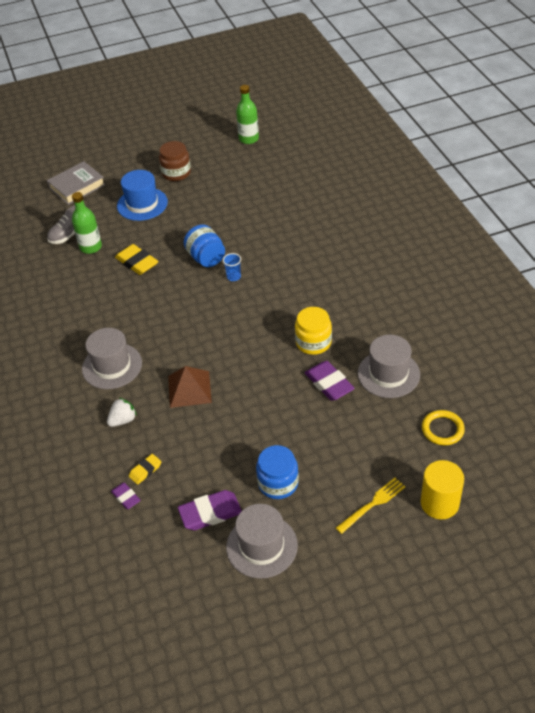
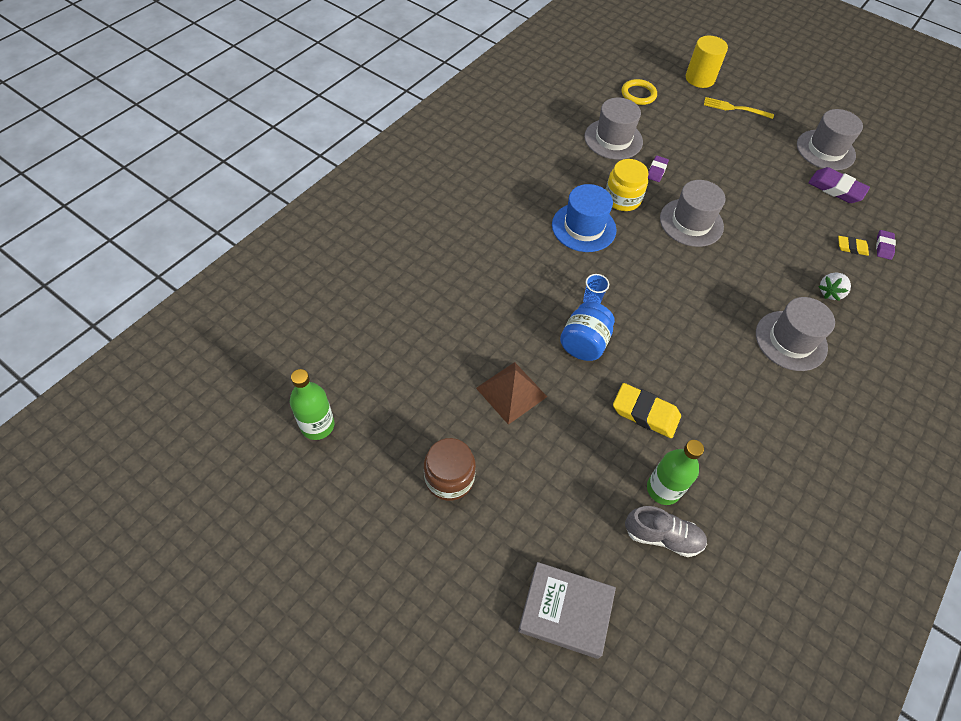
camera: 130 degrees left, 10 degrees up
(123, 420) = (830, 292): white strawberry -> white strawberry turned 60 degrees counterclockwise
(137, 262) = (645, 413): yellow eraser -> yellow eraser turned 75 degrees counterclockwise
(142, 204) = (542, 480): blue hat -> blue hat (583, 227)
(189, 389) = (752, 262): brown pyramid -> brown pyramid (511, 392)
(256, 373) = (691, 222): none -> grey hat
(278, 483) = (773, 162): blue jar -> none
(329, 383) = (656, 171): purple eraser -> purple eraser, size x0.58

